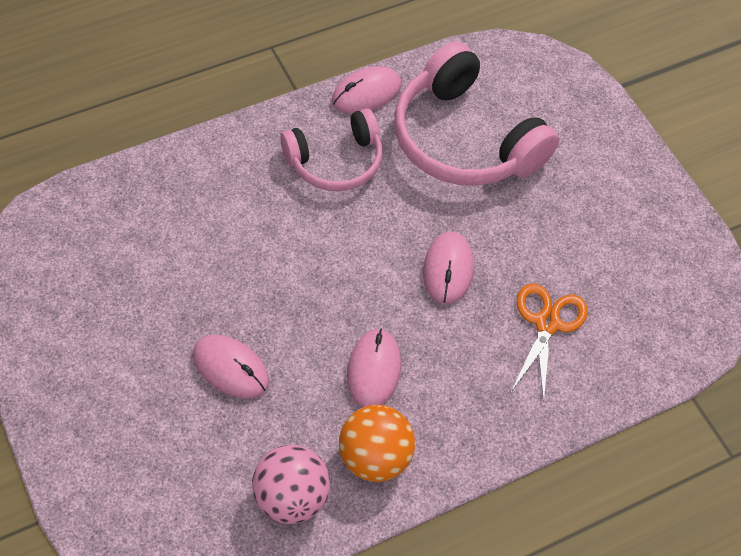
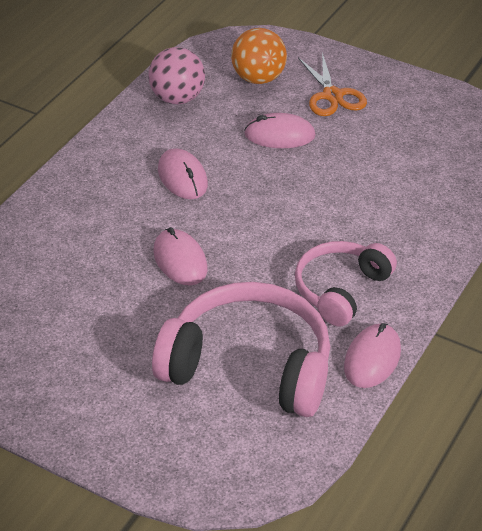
camera: 150 degrees right, 15 degrees down
(375, 457) = (141, 137): orange ball -> orange ball (258, 78)
(547, 323) = (74, 263): orange scissors -> orange scissors (332, 95)

